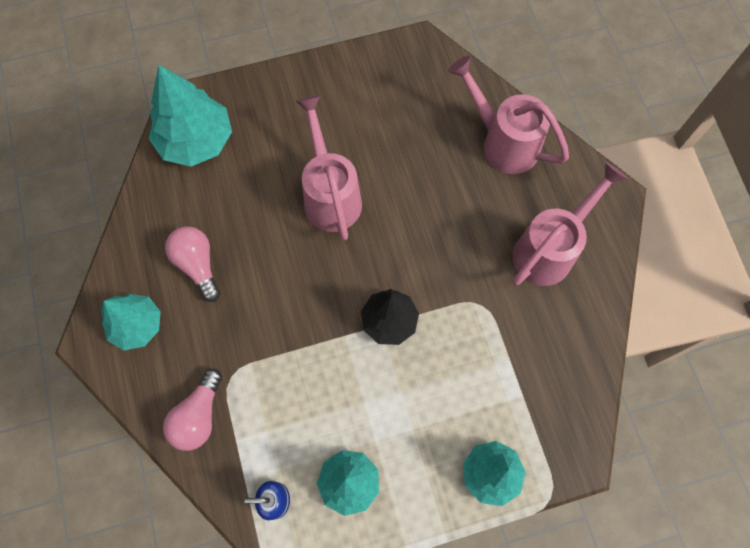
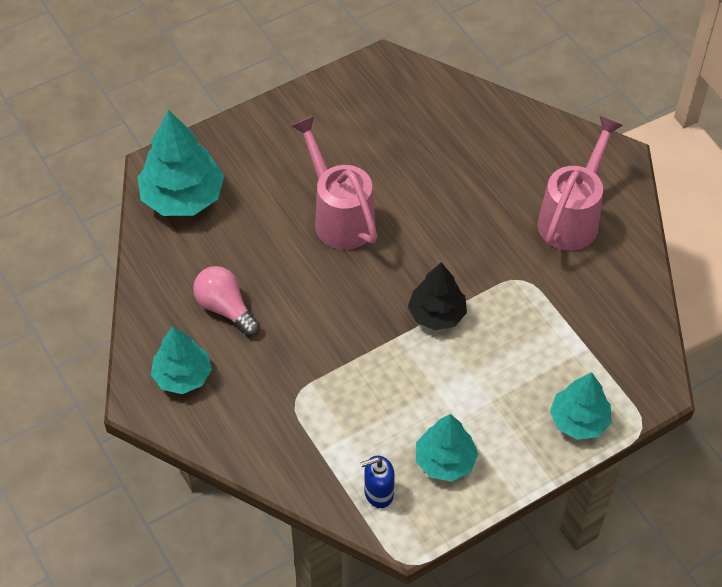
camera: 15 degrees left, 15 degrees down
(198, 416) = (275, 440): pink light bulb -> none
(503, 142) = (496, 133): pink watering can -> none

